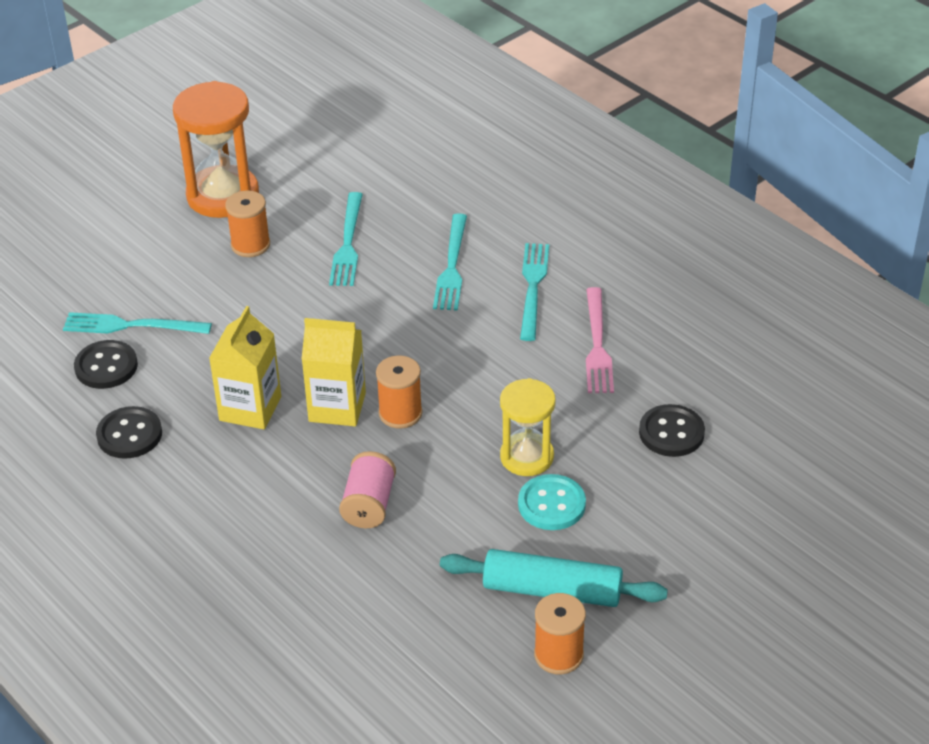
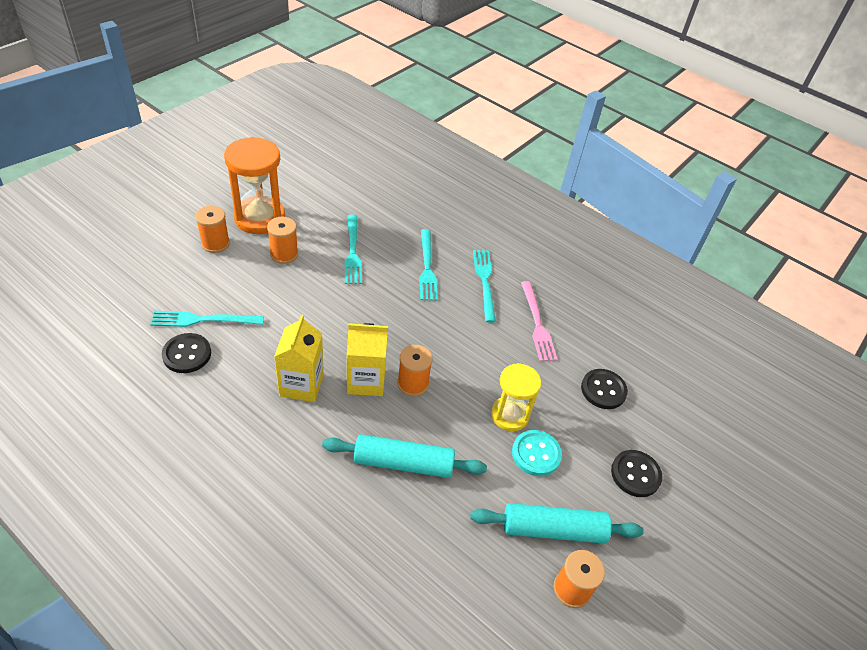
camera: 15 degrees left, 5 degrees up
(129, 435) = (210, 412): black button -> black button (635, 474)
(158, 229) = (215, 243): none -> orange spool
(369, 505) = (403, 463): pink spool -> turquoise rolling pin

